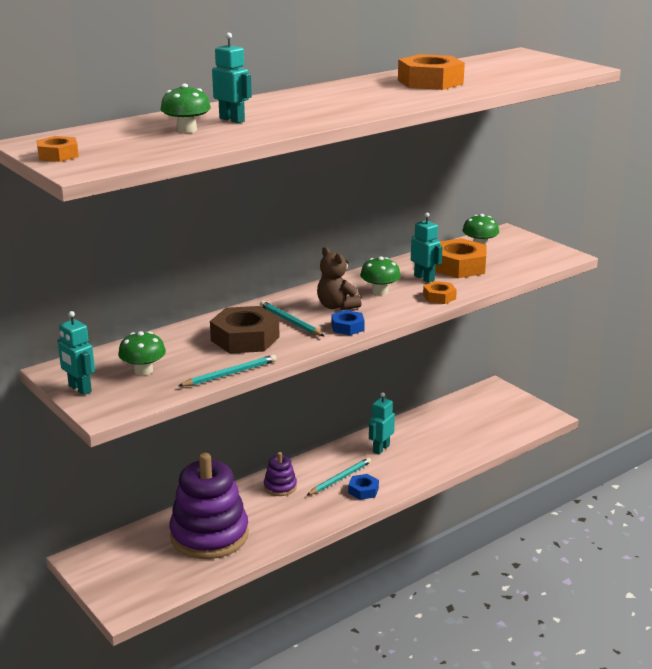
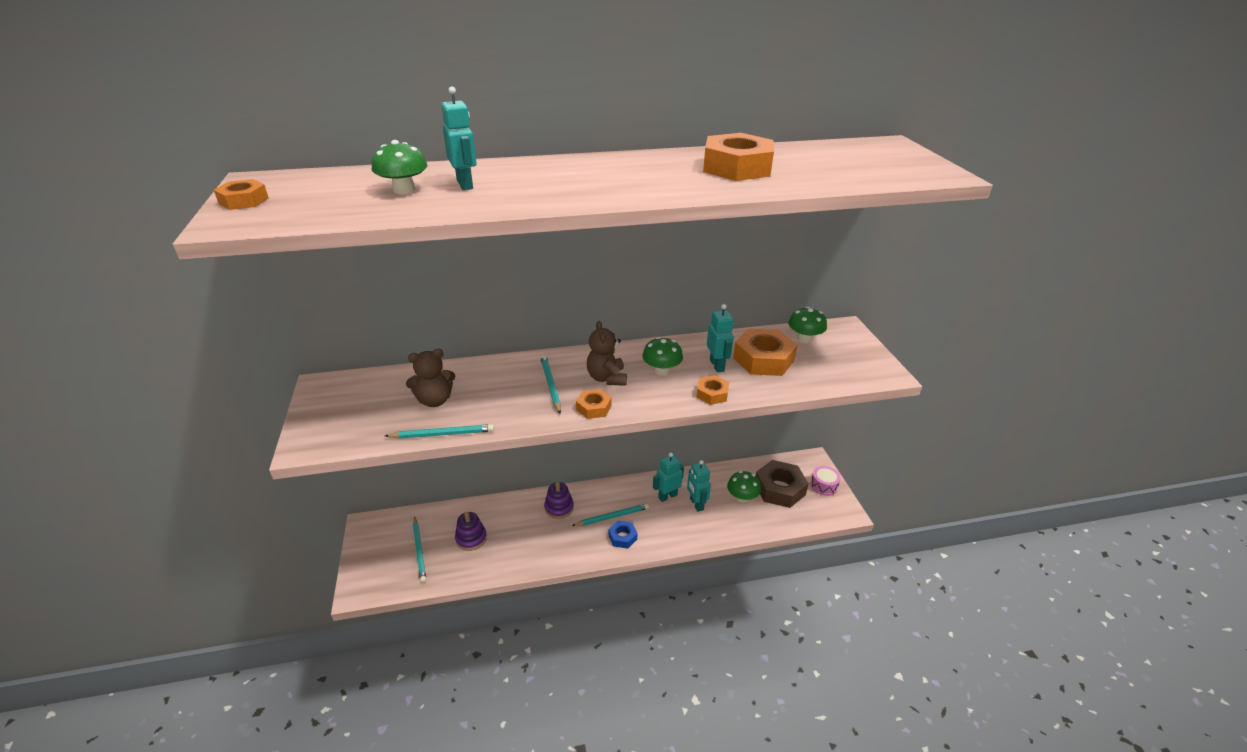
camera: 25 degrees right, 10 degrees up
(79, 389) = (315, 412): turquoise robot -> turquoise robot (696, 504)
(143, 370) = (381, 406): green mushroom -> green mushroom (742, 497)
(162, 560) = (419, 550): none -> turquoise pencil
(192, 355) = (435, 400): none -> brown teddy bear
(209, 535) = (471, 538): purple stacking toy -> purple stacking toy, size x0.45
(245, 339) = (494, 394): brown nut -> brown nut (779, 489)
(347, 327) = (594, 408): blue nut -> orange nut
(517, 403) = (824, 485): none -> pink drum

